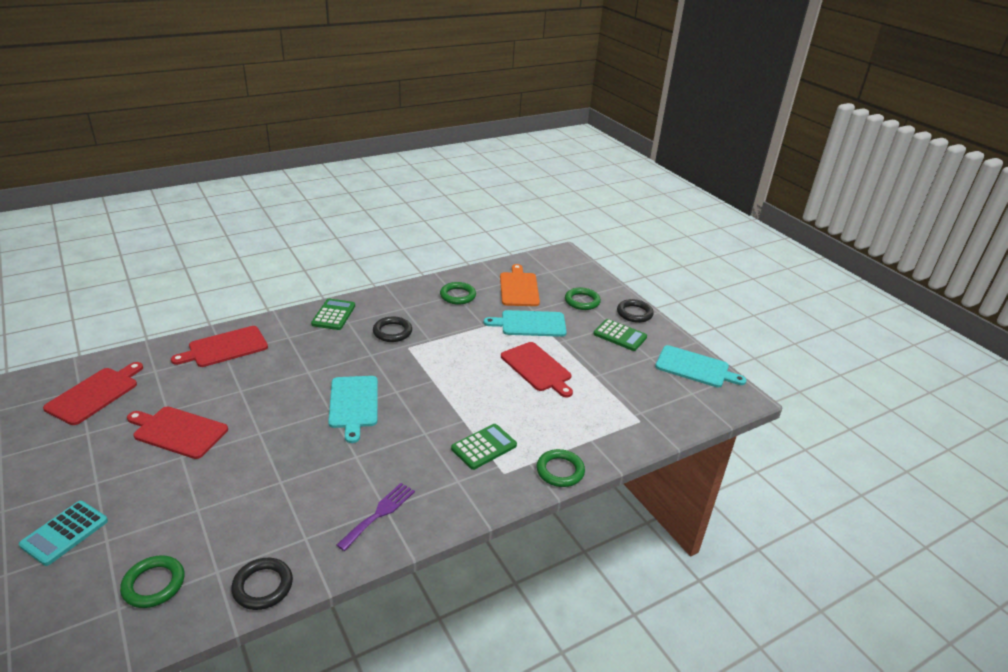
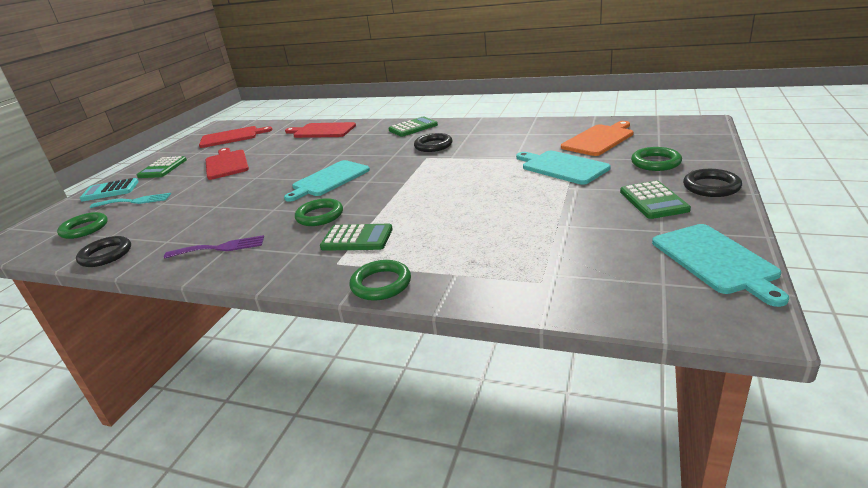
camera: 55 degrees right, 5 degrees down
(80, 473) = (162, 168): none -> green calculator
(147, 525) = (134, 201): none -> turquoise fork
(458, 296) = (528, 134): green ring -> green ring (320, 216)
(537, 368) = (507, 200): red cutting board -> none

